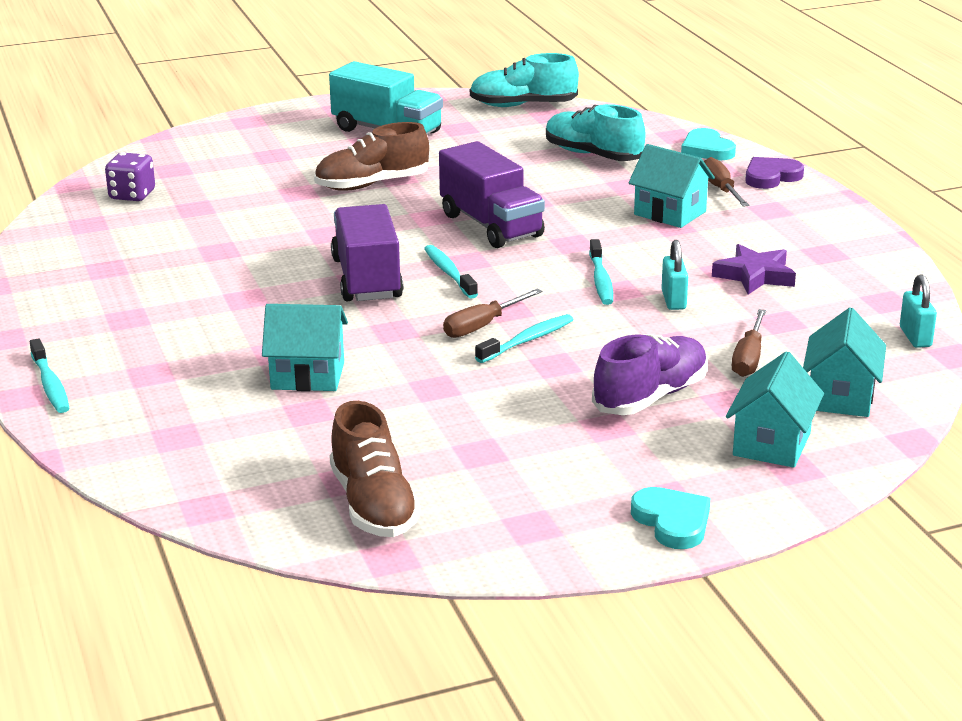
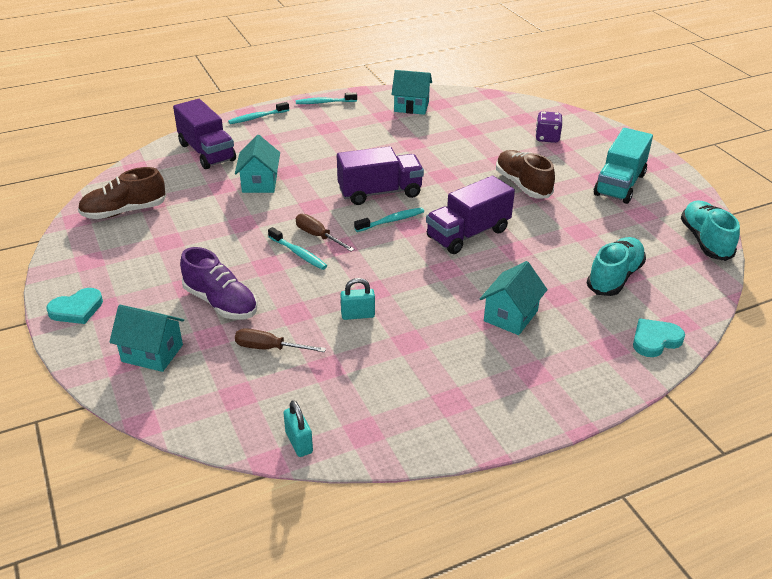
camera: 85 degrees right, 10 degrees up
(132, 195) = (481, 111): purple dice -> purple dice (547, 138)
(173, 432) = (207, 152): none -> purple truck
(601, 280) = (387, 282): turquoise toothbrush -> turquoise toothbrush (324, 102)
(721, 189) = (568, 345): brown screwdriver -> none
(755, 275) = (402, 357): purple star -> none
(771, 177) = (607, 377): purple heart -> none
(840, 397) = (209, 390): turquoise house -> turquoise house (411, 107)
(915, 337) = (299, 442): turquoise padlock -> turquoise padlock turned 75 degrees clockwise

